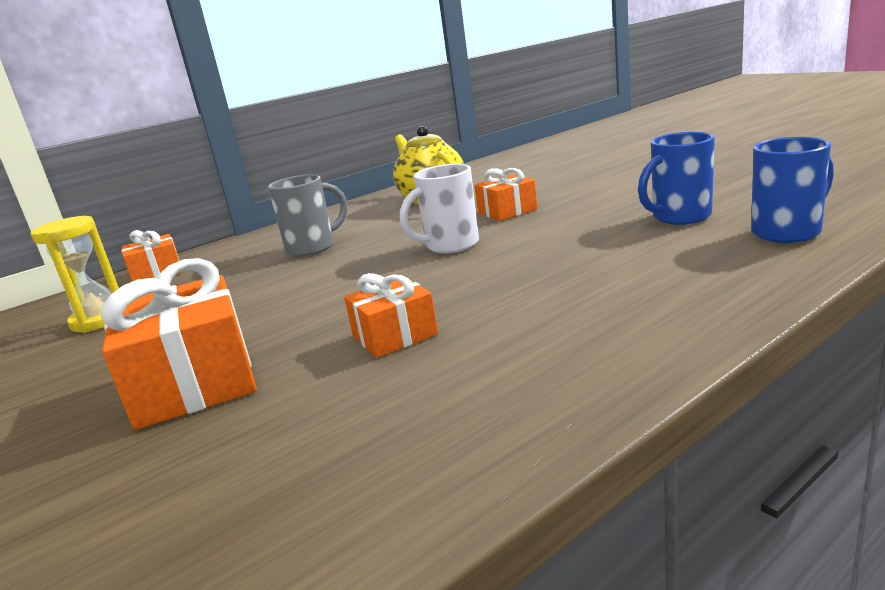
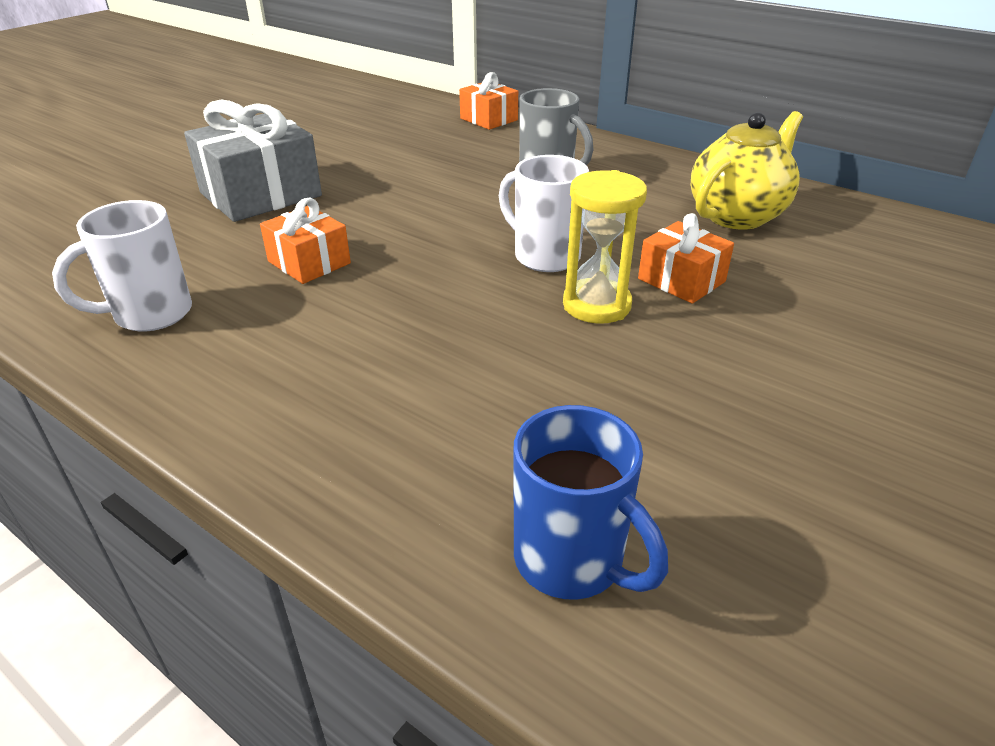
camera: 70 degrees right, 15 degrees up
(99, 320) = (389, 127): yellow hourglass -> yellow hourglass (596, 305)
(194, 382) = (261, 194): orange gift -> grey gift
(456, 417) = (150, 314): none -> white mug
(679, 217) = (653, 441): blue mug -> none

